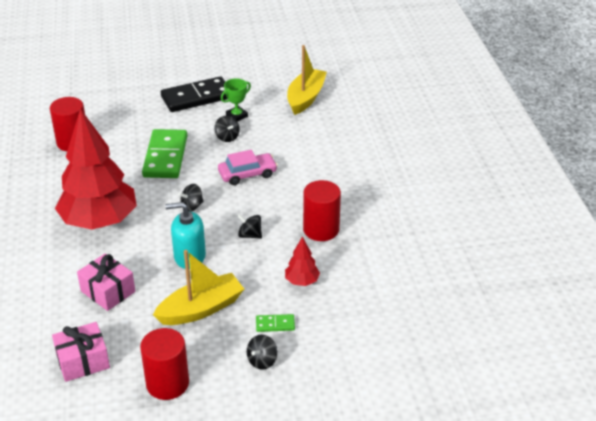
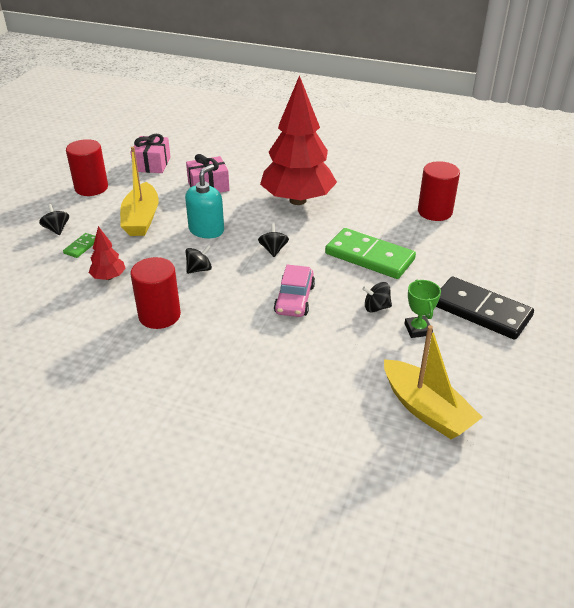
camera: 120 degrees right, 0 degrees up
(197, 97) = (481, 311): black domino -> black domino turned 60 degrees counterclockwise

